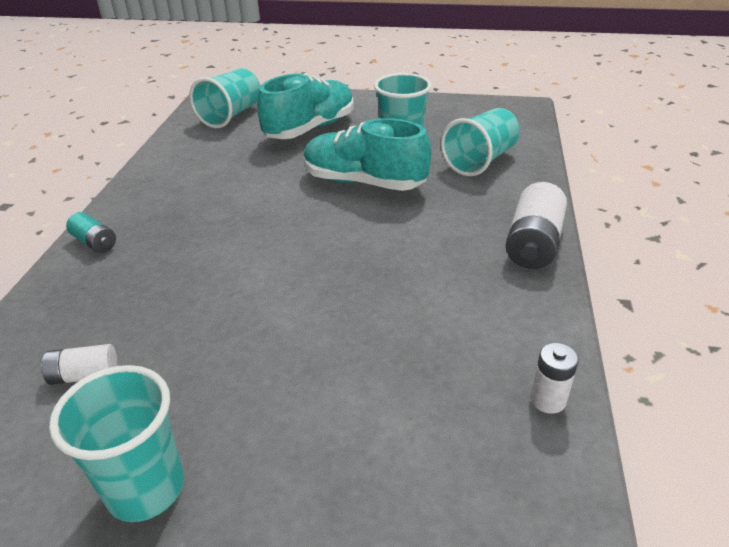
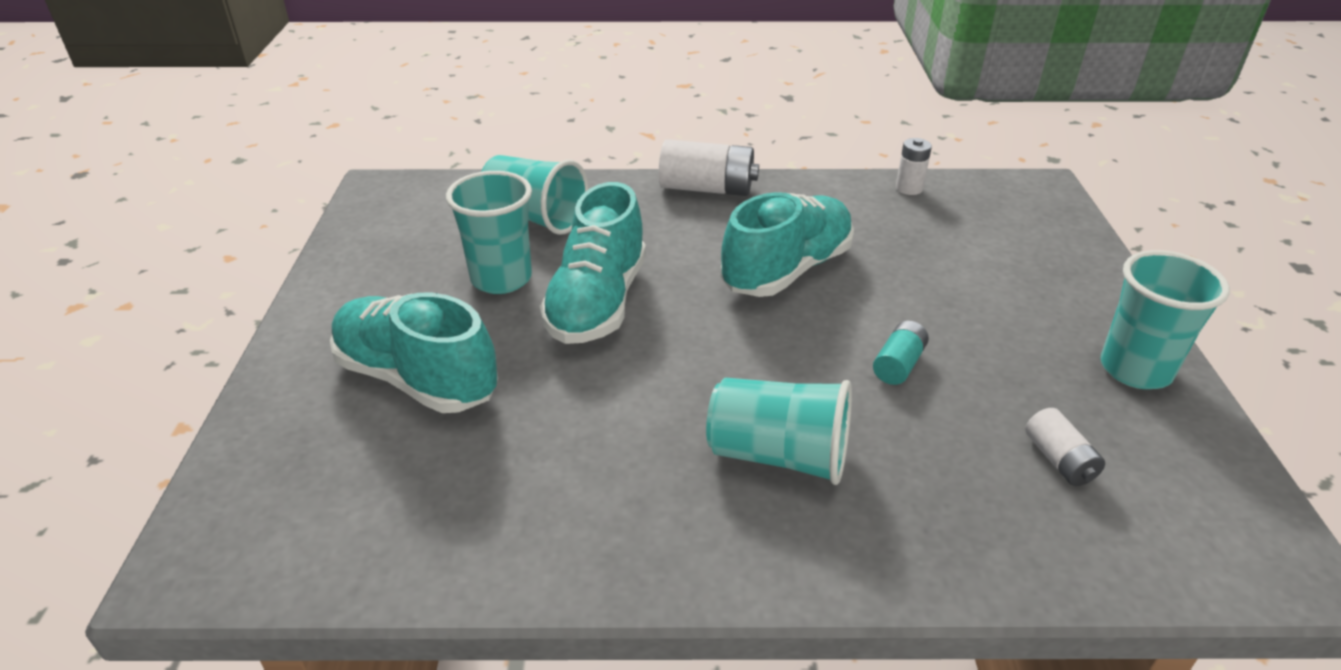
camera: 100 degrees left, 0 degrees up
(95, 242) = (822, 559): turquoise battery -> turquoise battery (898, 364)
(231, 115) = (332, 503): turquoise cup -> turquoise cup (778, 455)
(386, 272) = (786, 270): none -> turquoise shoe

